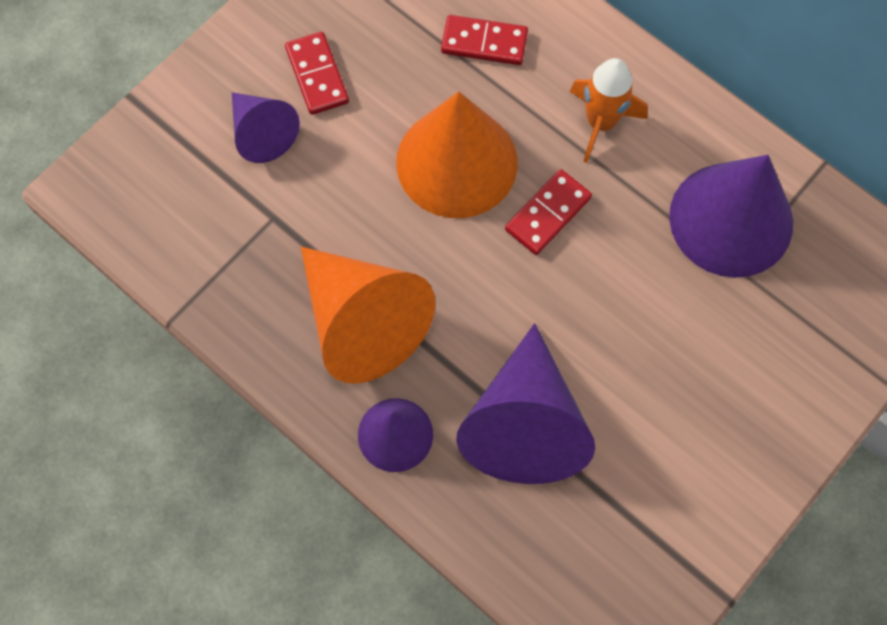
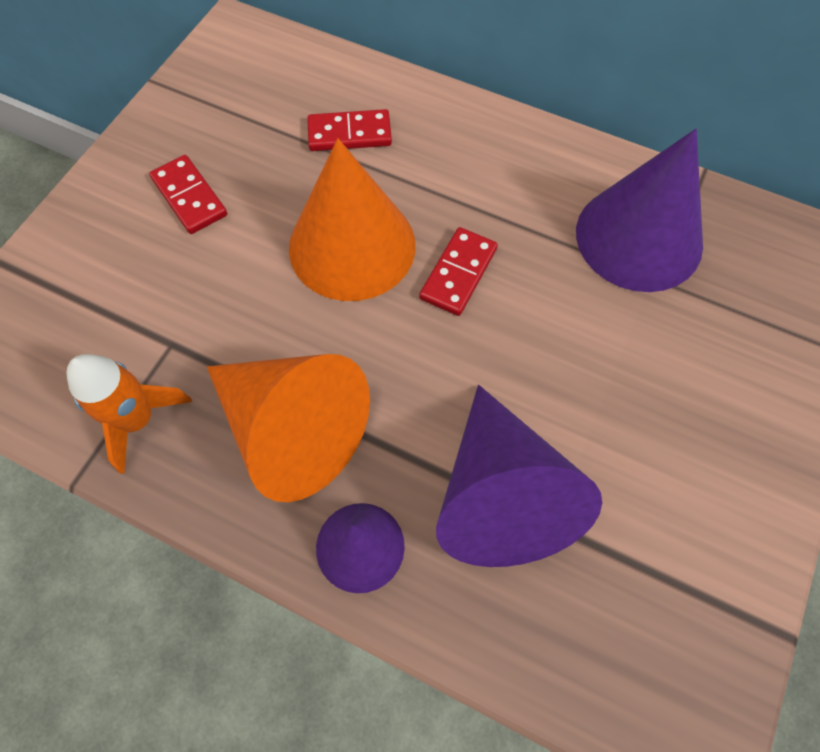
camera: 15 degrees left, 5 degrees down
(262, 133) = (142, 263): purple cone -> none
(601, 123) = (483, 179): orange rocket -> orange rocket (138, 420)

